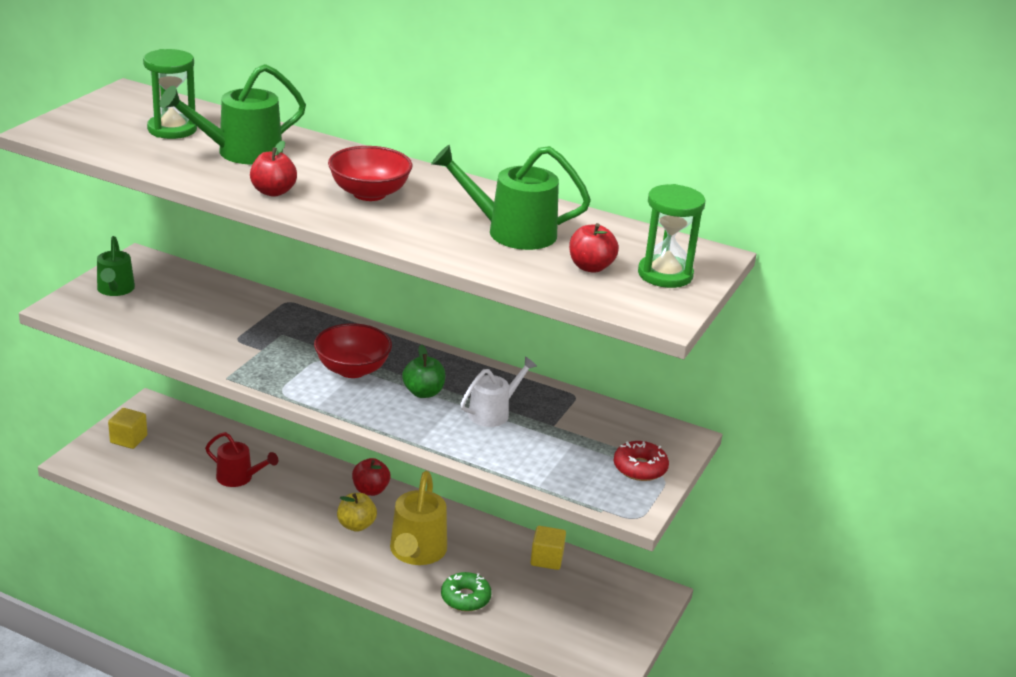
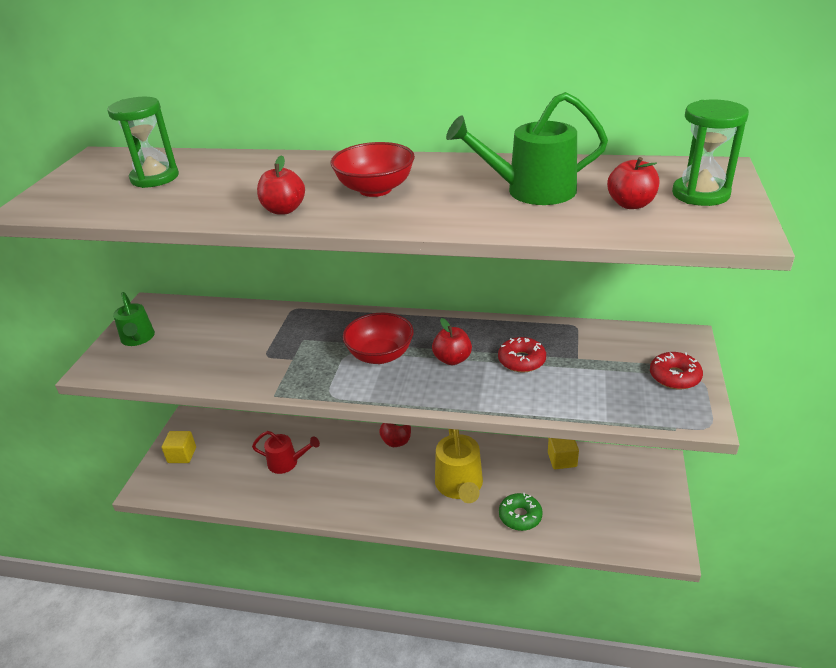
camera: 10 degrees left, 5 degrees up
(240, 152) = (231, 182): green watering can -> none
(356, 525) = (400, 476): yellow apple -> none
(423, 392) = (452, 359): green apple -> red apple
(493, 412) = (521, 360): white watering can -> red donut

